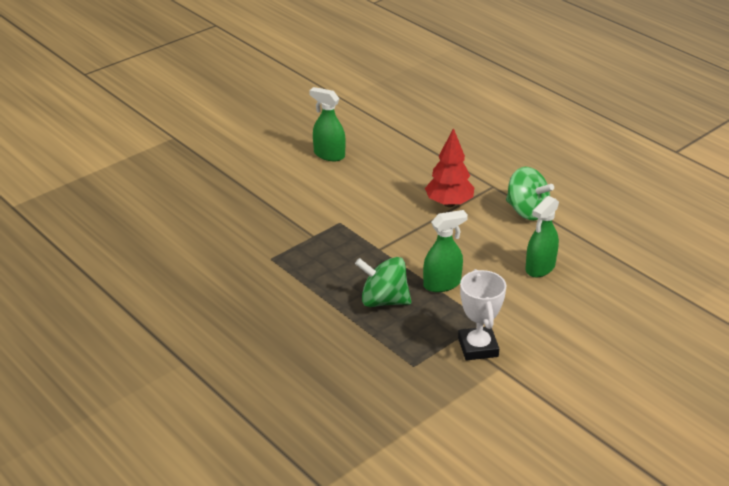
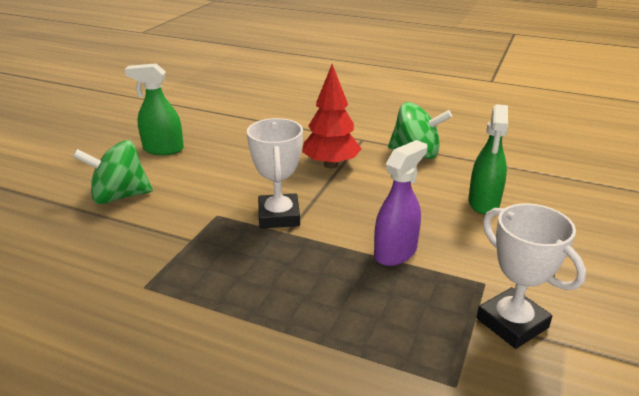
camera: 25 degrees left, 5 degrees down
(381, 235) = (279, 216): none -> white trophy
(383, 301) = (339, 297): green spinning top -> green spinning top (119, 196)
(442, 284) = (395, 252): green spray bottle -> purple spray bottle

